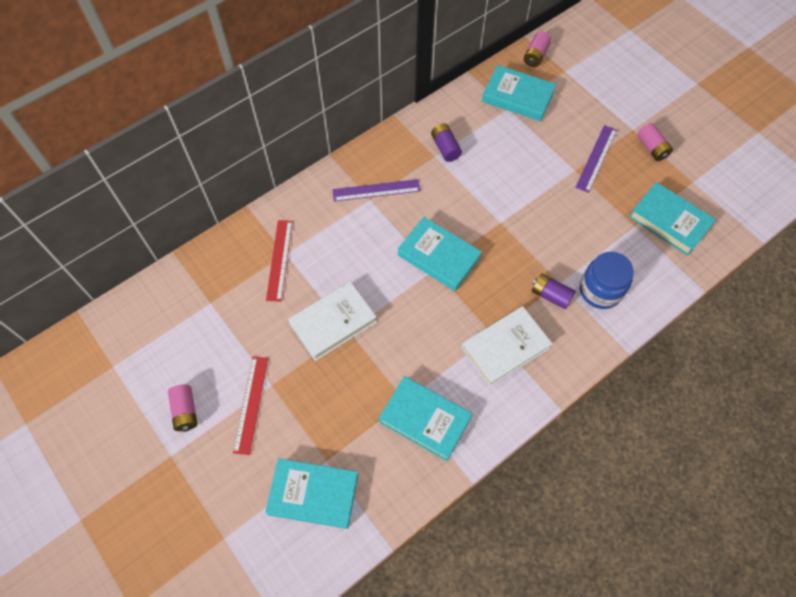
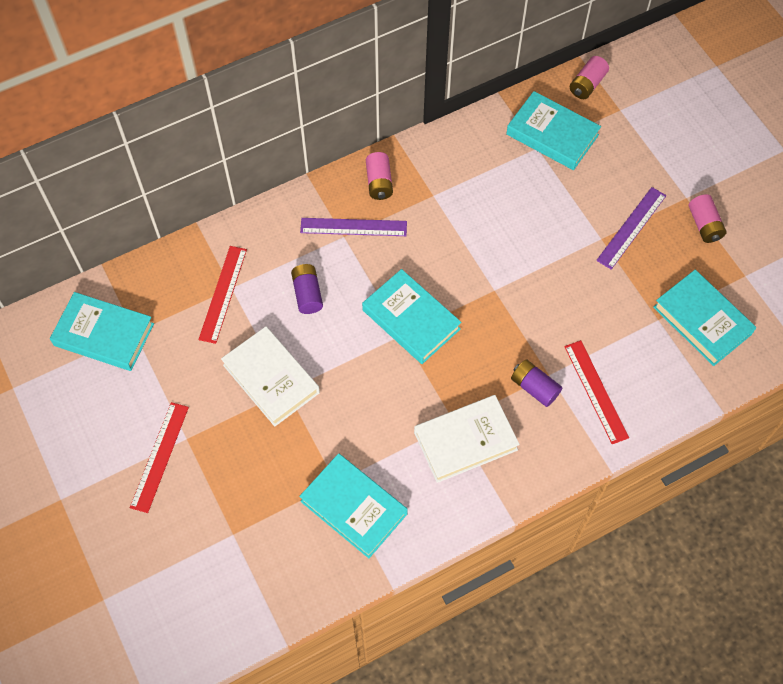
camera: 10 degrees right, 0 degrees up
(185, 411) = (85, 452): pink battery -> pink battery (379, 182)
(313, 494) = (210, 569): turquoise book -> turquoise book (104, 334)
(333, 323) = (271, 379): white book -> white book turned 75 degrees clockwise
(445, 148) = (448, 187): purple battery -> purple battery (307, 294)
(600, 290) = (595, 391): blue jar -> red ruler

